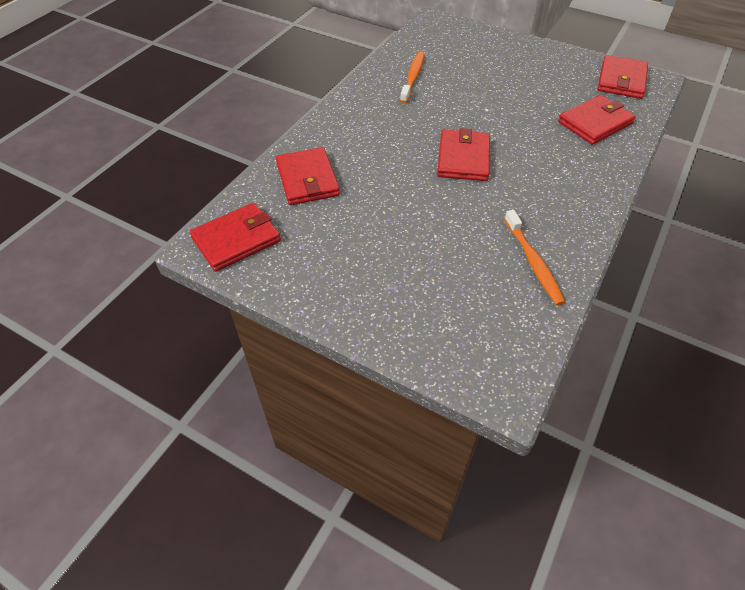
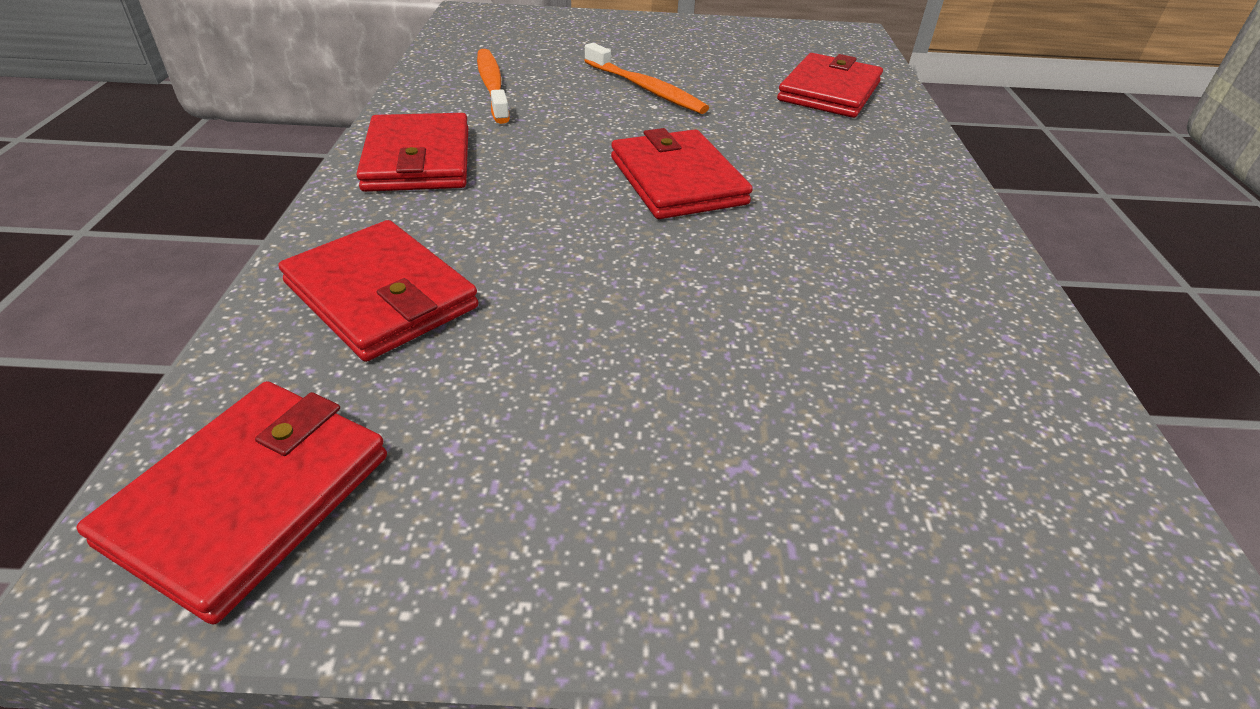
camera: 30 degrees left, 10 degrees down
(533, 262) = (952, 313): orange toothbrush -> orange toothbrush (645, 89)
(621, 80) = (810, 39): red wallet -> red wallet (418, 159)

